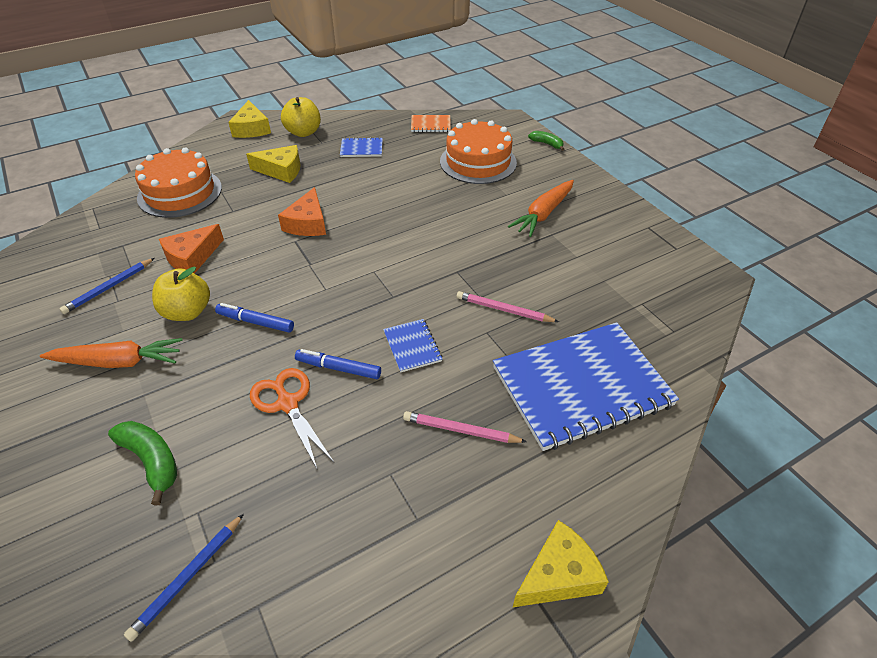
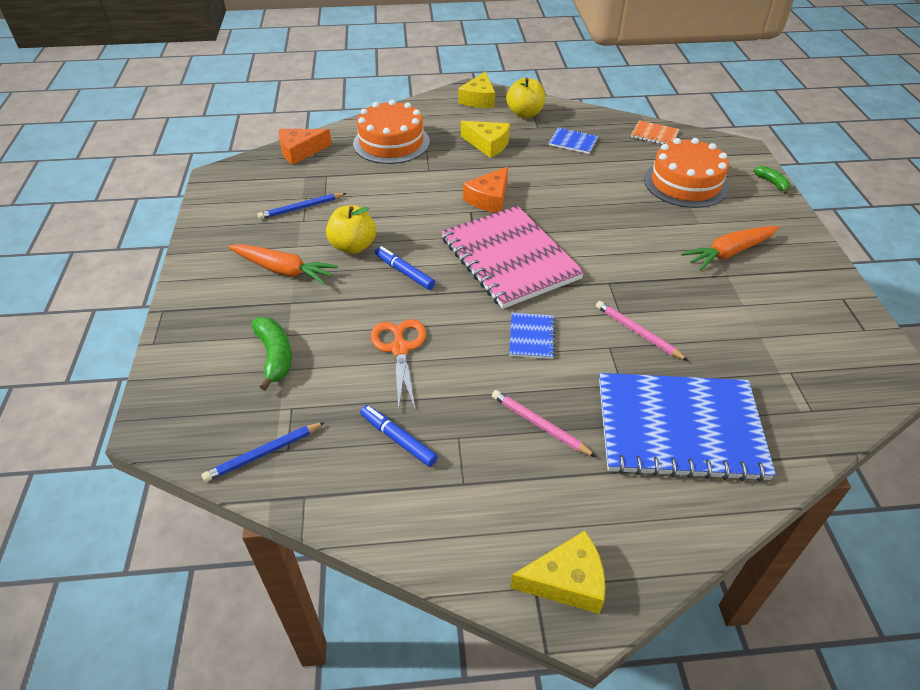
camera: 25 degrees right, 0 degrees up
(192, 257) = (377, 201): orange cheese -> orange cheese (300, 151)
(338, 368) = (456, 334): blue marker -> blue marker (398, 439)
(355, 276) = (510, 258): none -> pink notebook

